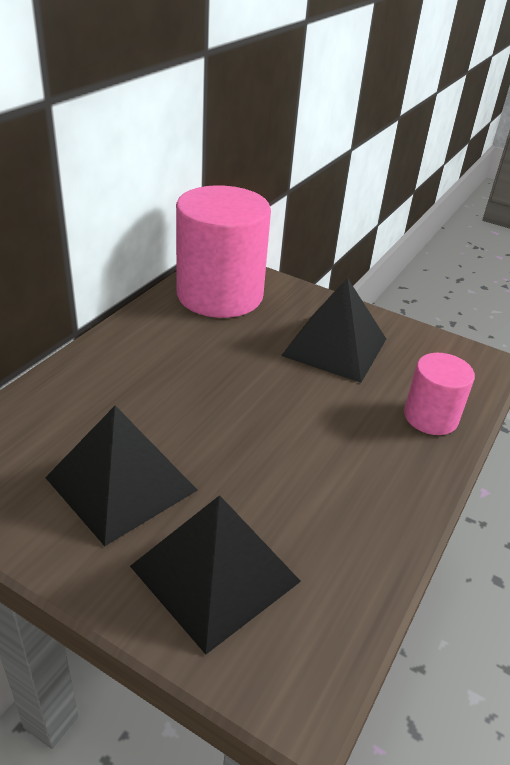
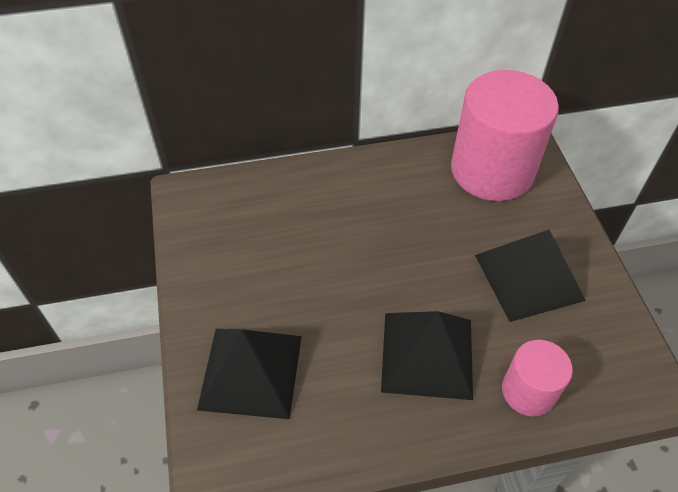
camera: 50 degrees right, 15 degrees up
(121, 483) = (264, 274): black pyramid -> black pyramid (427, 354)

